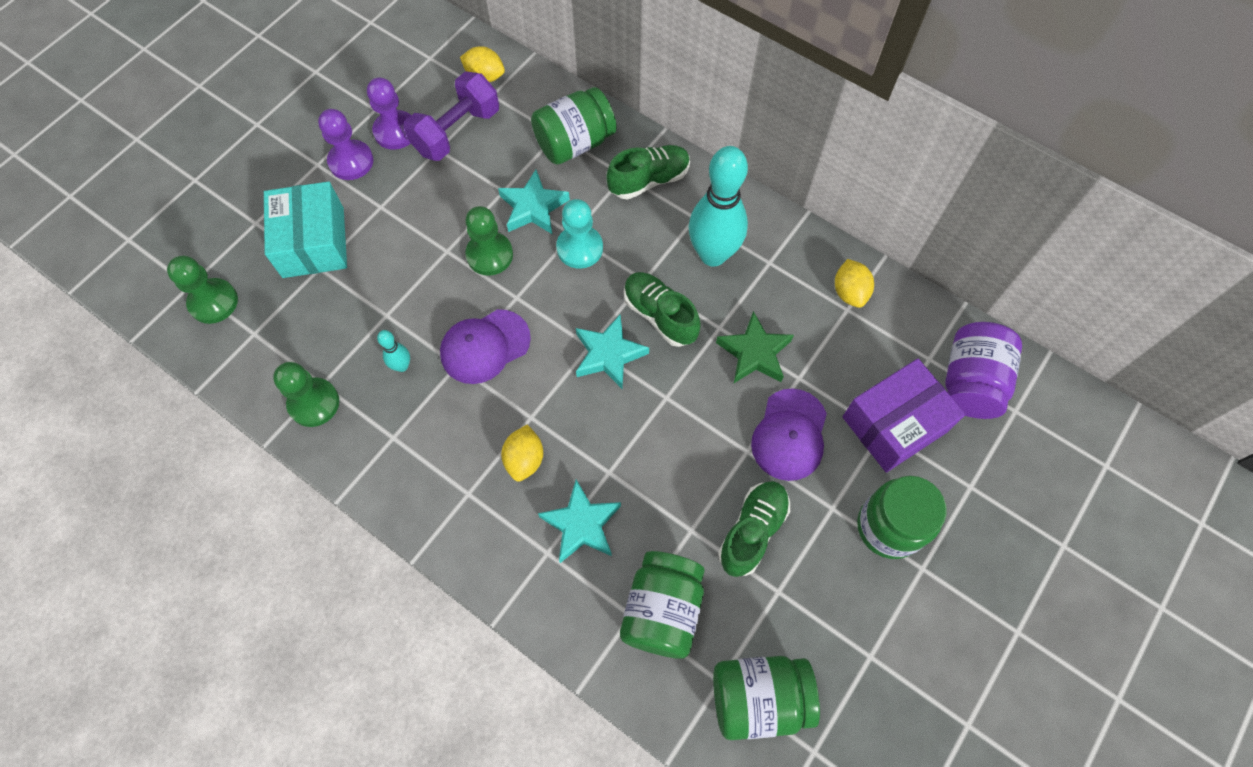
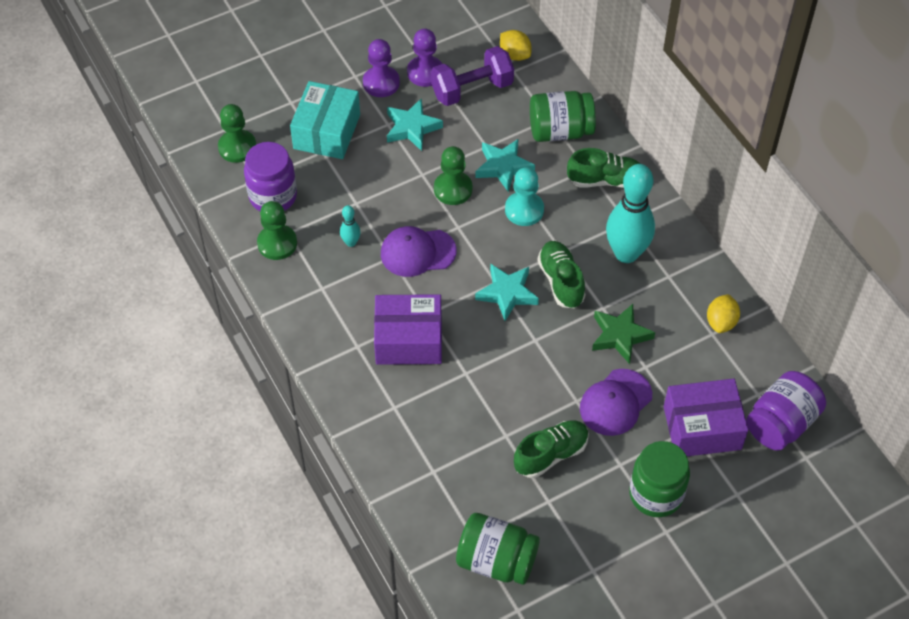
camera: 25 degrees right, 10 degrees down
(283, 346) = (273, 196): none -> purple jar
(524, 459) = (408, 340): yellow lemon -> purple box
(581, 524) = (428, 399): turquoise star -> turquoise star (412, 128)
(662, 610) = (457, 477): green jar -> none

